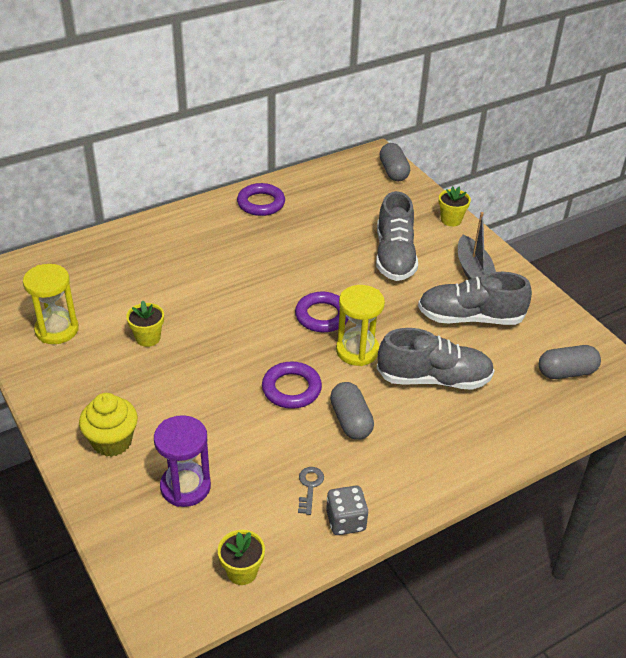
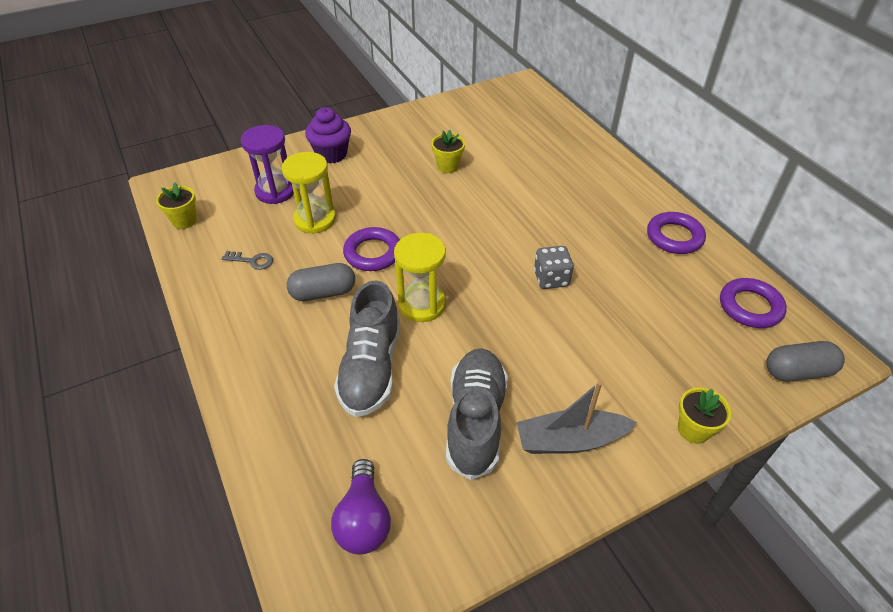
camera: 95 degrees right, 5 degrees up
(57, 330) = (459, 121): yellow hourglass -> yellow hourglass (315, 220)
(112, 441) = (331, 154): yellow cupcake -> purple cupcake
(322, 316) = (478, 279): purple ring -> purple ring (750, 307)
(346, 521) = (207, 282): grey dice -> grey dice (551, 279)
(394, 256) = (594, 353): grey shoe -> none
(566, 372) = (364, 519): grey capsule -> purple light bulb

